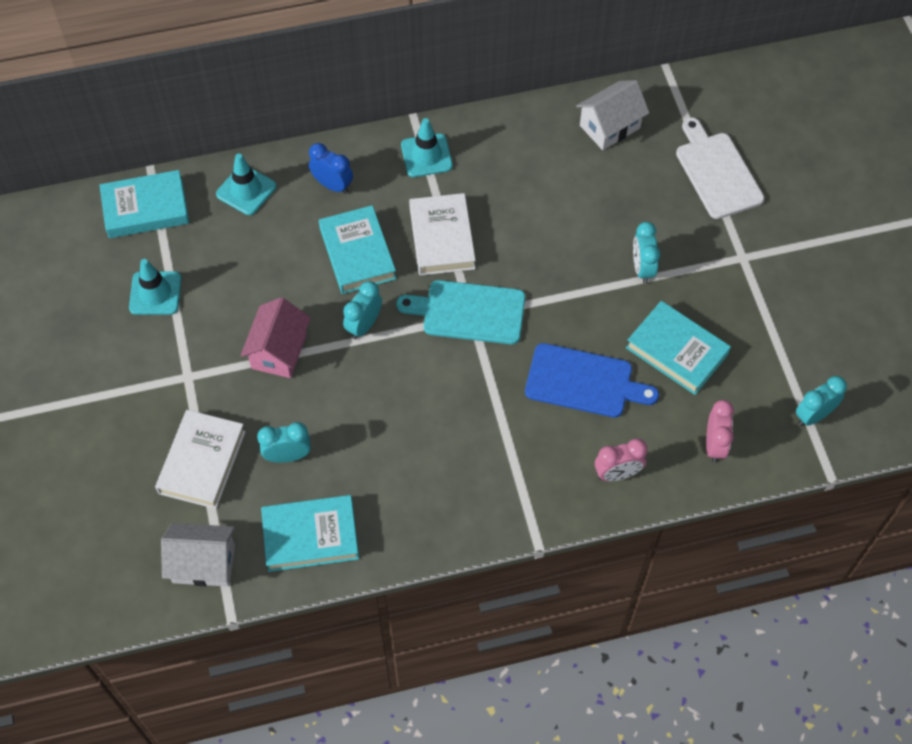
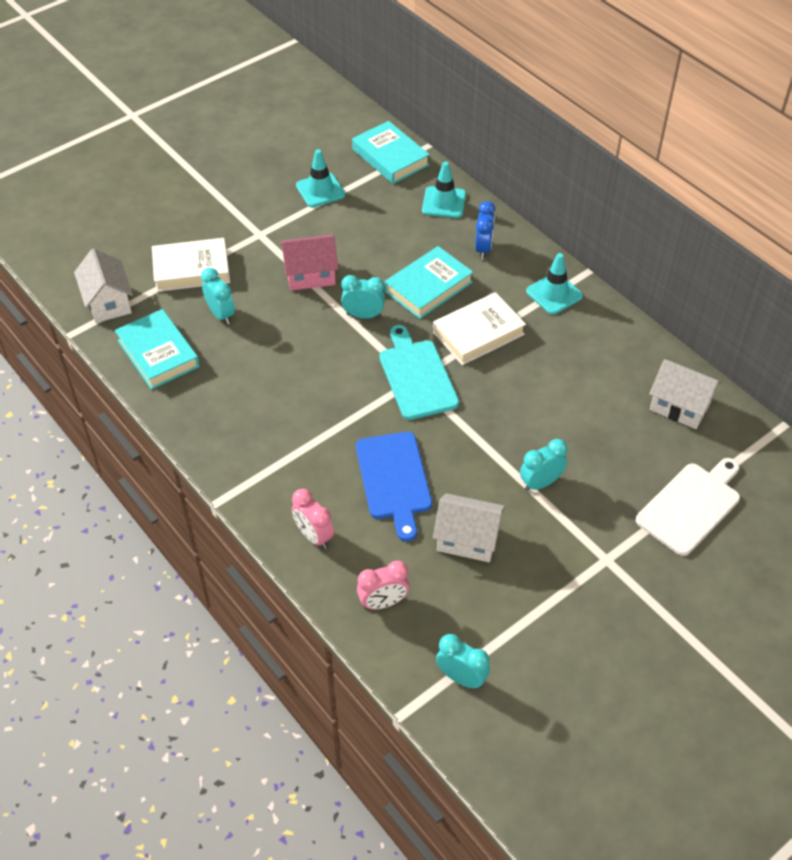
camera: 65 degrees right, 10 degrees down
(677, 351) = (467, 539): turquoise book -> white house

